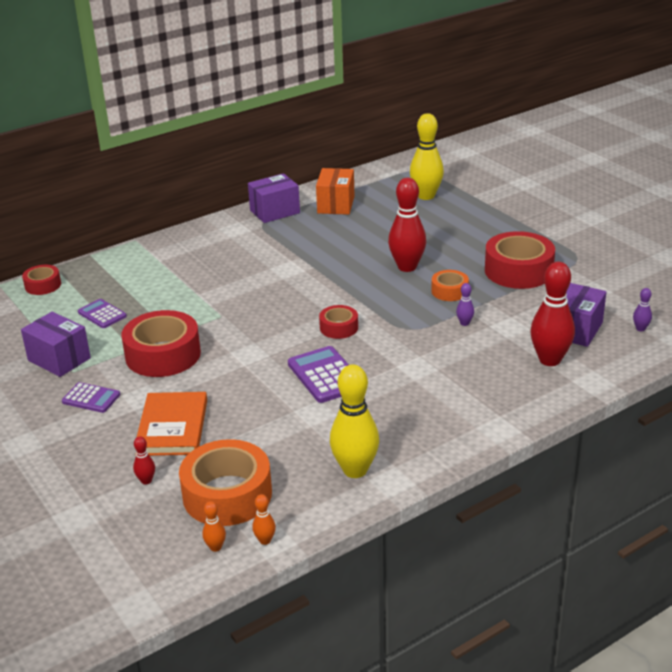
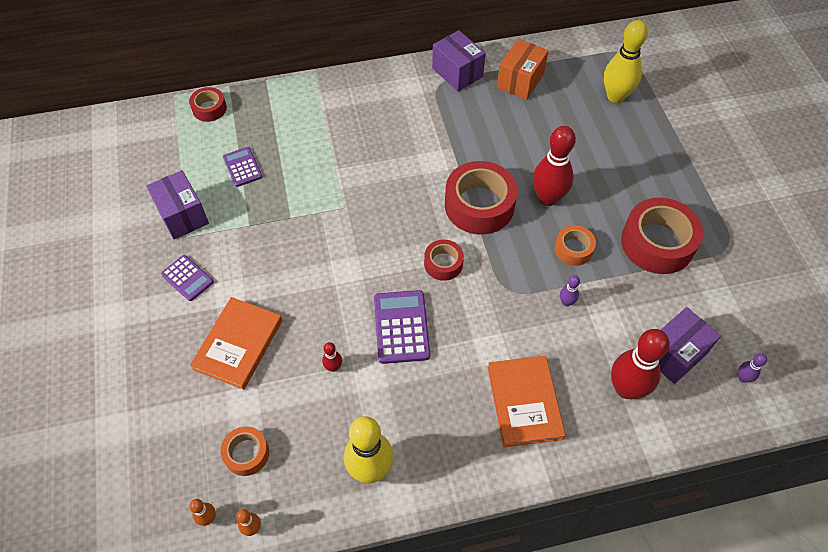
camera: 20 degrees right, 25 degrees up
(146, 481) = (188, 406): red bowling pin -> red bowling pin (333, 367)
(163, 355) = (271, 242): red tape -> red tape (479, 205)
(227, 494) = (246, 453): orange tape -> orange tape, size x0.53
(275, 212) = (457, 72): purple box -> purple box turned 60 degrees clockwise
(468, 391) = (524, 402): none -> orange book

